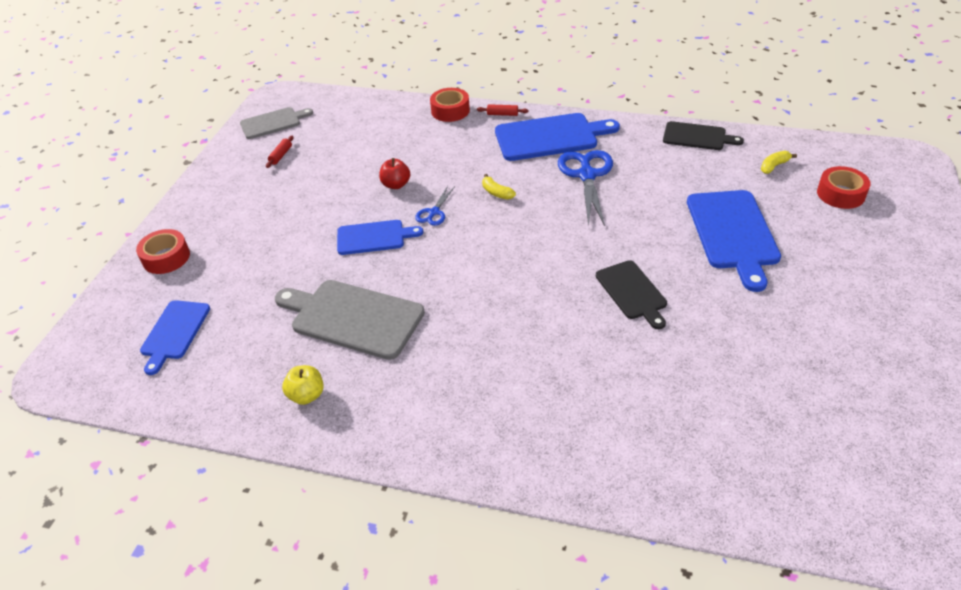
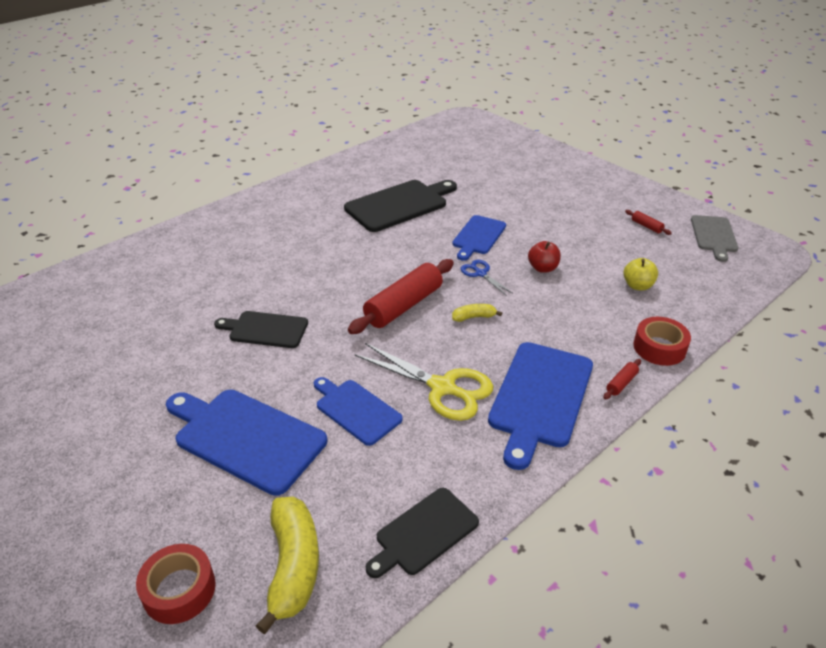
camera: 120 degrees right, 5 degrees down
(166, 257) = (543, 158): red tape -> none
(174, 332) = (460, 149): blue cutting board -> blue cutting board (356, 410)
(306, 395) = (354, 175): yellow apple -> yellow apple (637, 286)
(353, 318) = (399, 205): grey cutting board -> black cutting board
(520, 233) = (403, 306): none -> red rolling pin
(587, 175) = (442, 388): blue scissors -> yellow scissors
(774, 166) = (293, 566): yellow banana -> yellow banana, size x2.03

